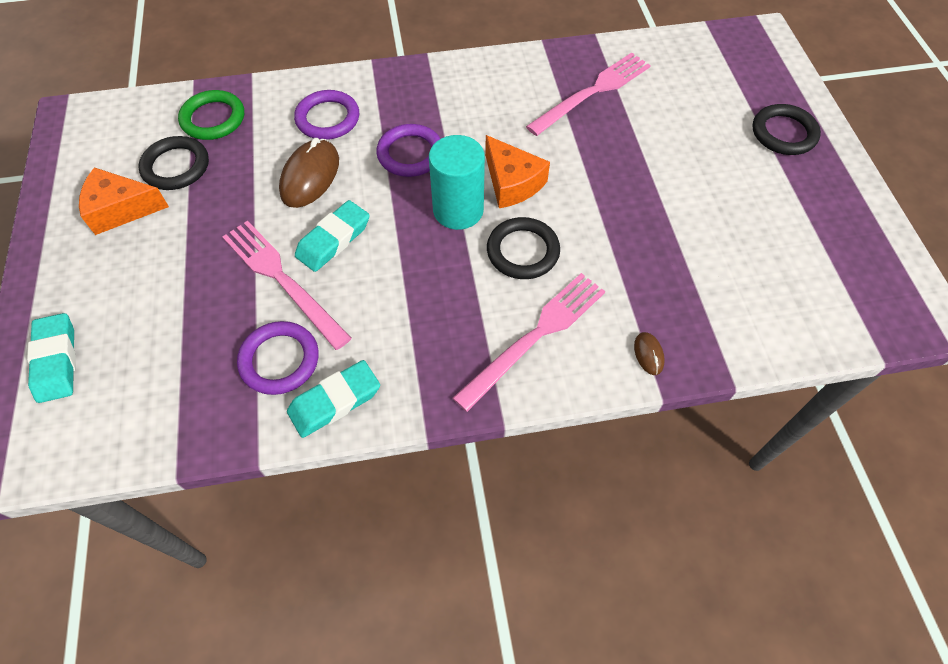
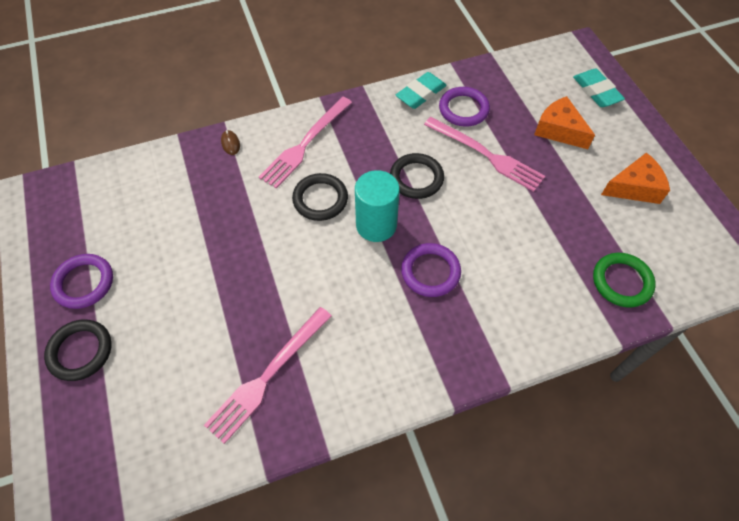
camera: 170 degrees right, 0 degrees up
(176, 166) = (620, 229): black ring -> black ring (416, 178)
(310, 176) = (506, 237): brown mouse -> none
(328, 118) = (519, 298): purple ring -> purple ring (84, 283)
(333, 240) = (463, 187): turquoise eraser -> none
(512, 183) = (336, 256): orange cheese -> orange cheese (559, 130)

